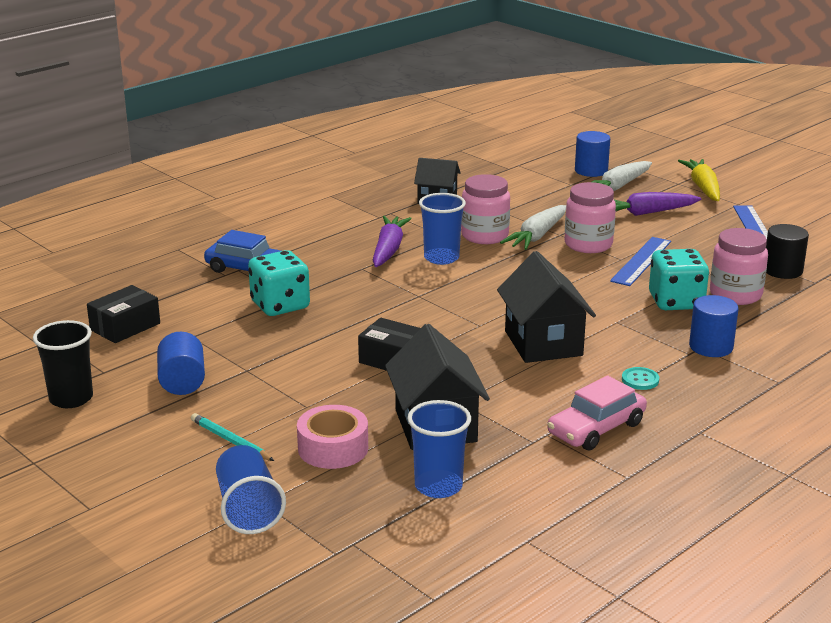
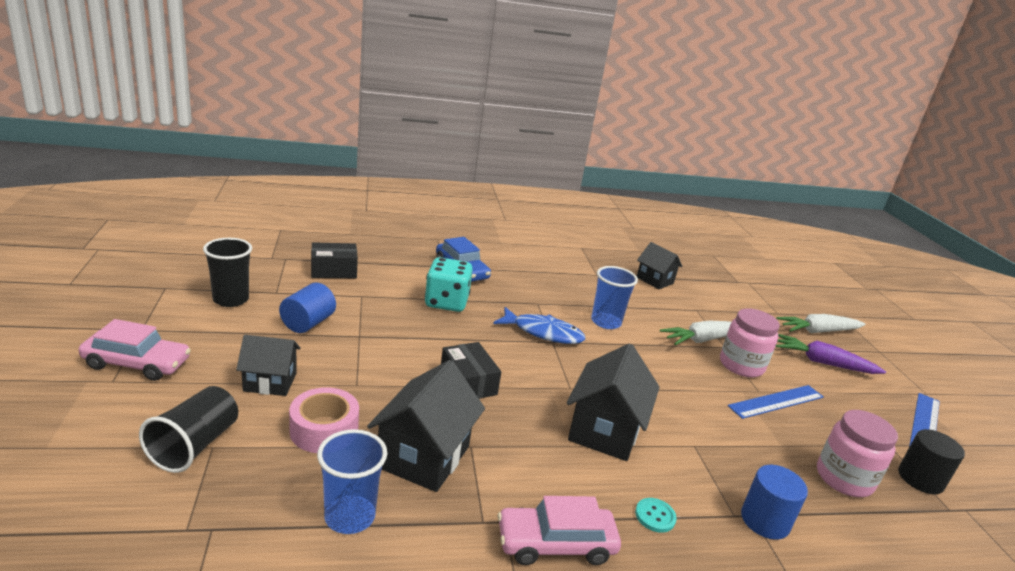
camera: 30 degrees right, 0 degrees up
(85, 486) = (137, 363): none -> pink car
(230, 440) = (270, 382): turquoise pencil -> black house
(248, 509) = (194, 445): blue cup -> black cup
(388, 249) = (574, 299): purple carrot -> none
(401, 292) = (543, 333): none -> blue fish
(484, 236) = (660, 321): pink jar -> none
(591, 171) = (806, 310): blue cylinder -> none
(676, 302) = (773, 455): turquoise dice -> none
(703, 187) = (901, 365): yellow carrot -> none

